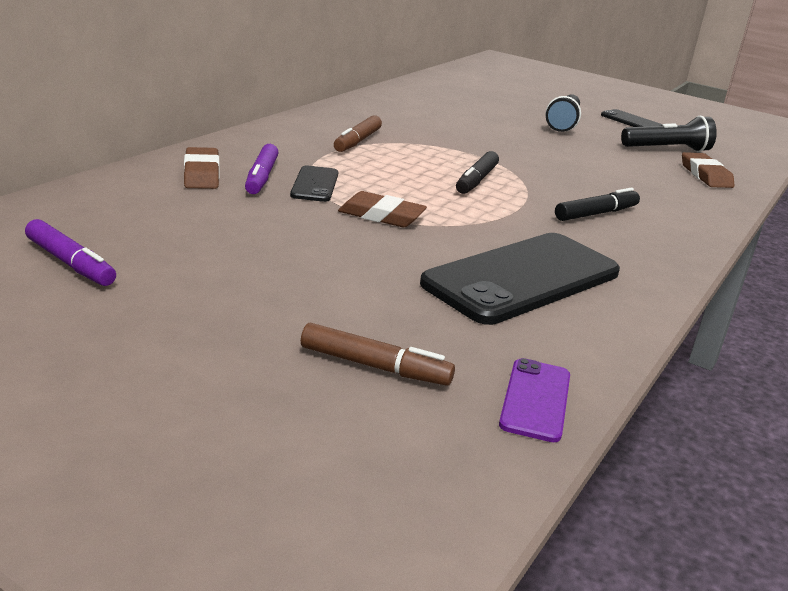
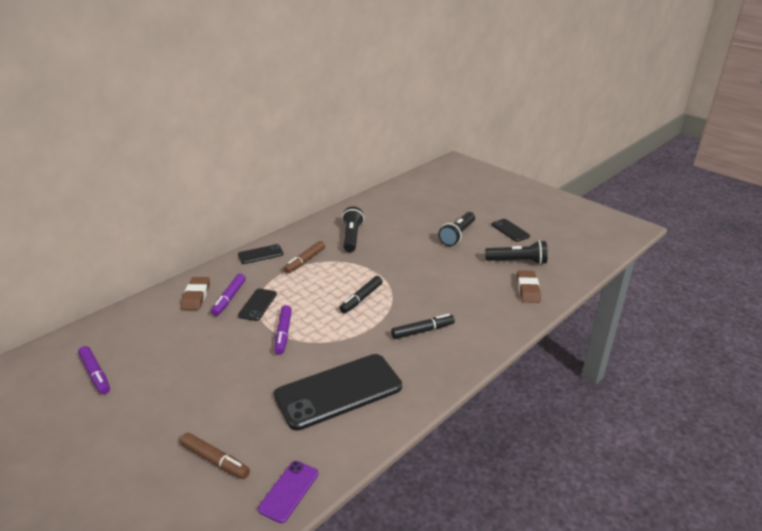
camera: 15 degrees right, 5 degrees up
(280, 133) = (260, 254): none -> black phone
(381, 215) = (283, 333): brown eraser -> purple marker
(411, 120) = (352, 237): none -> black flashlight

